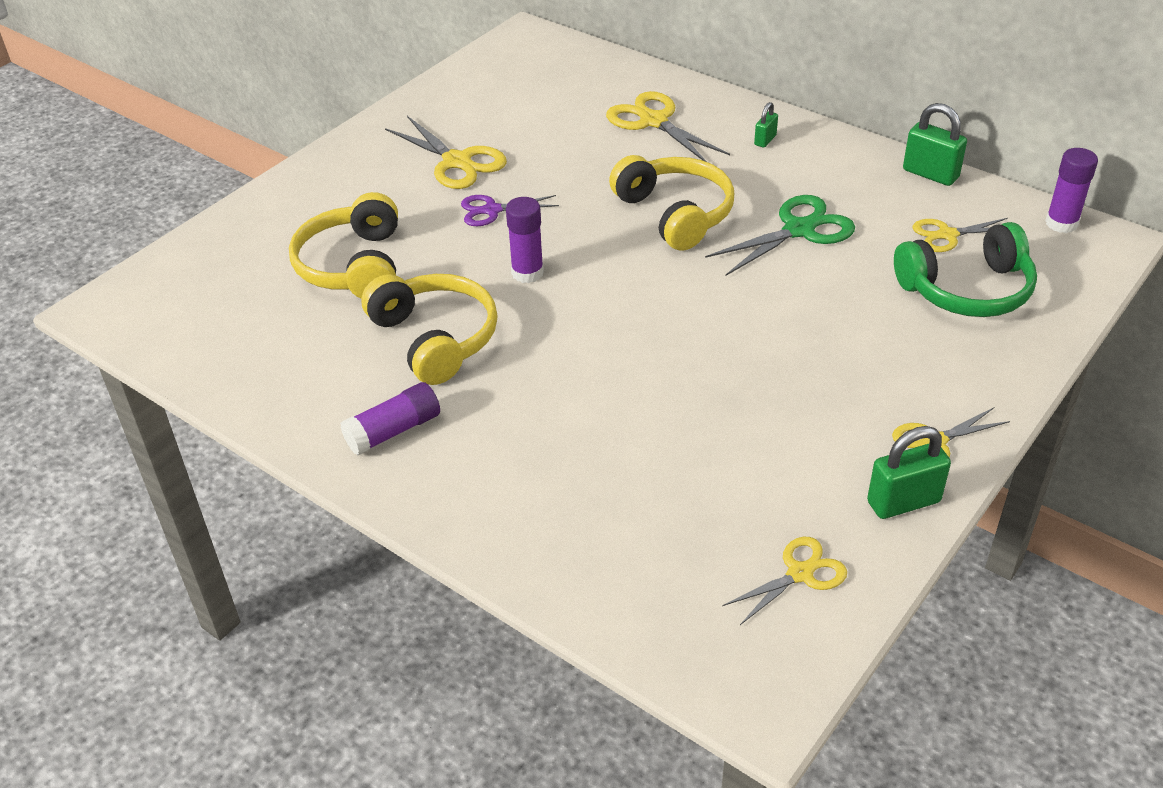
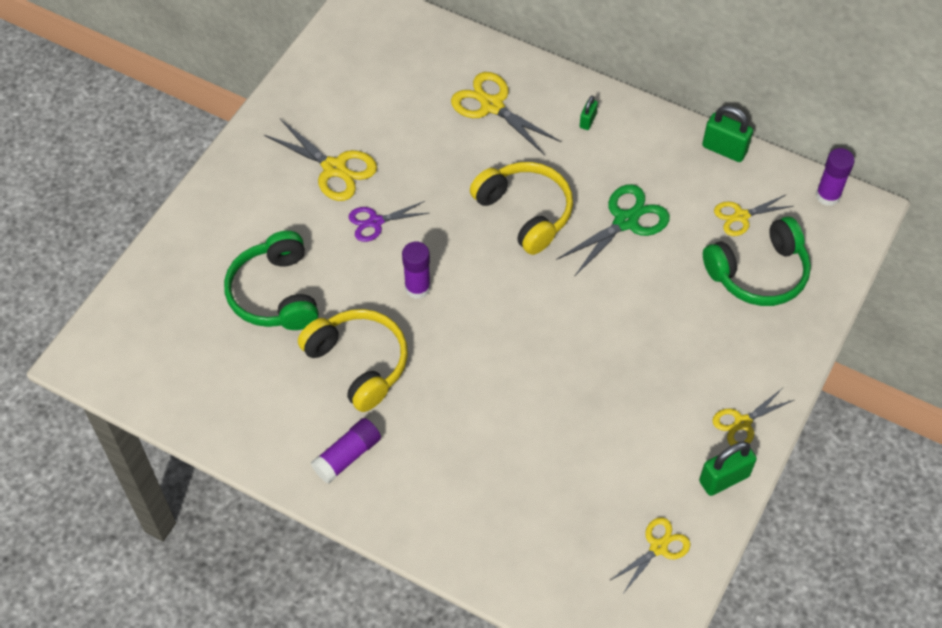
camera: 10 degrees left, 15 degrees up
(353, 266) = (275, 294): yellow headphones -> green headphones

